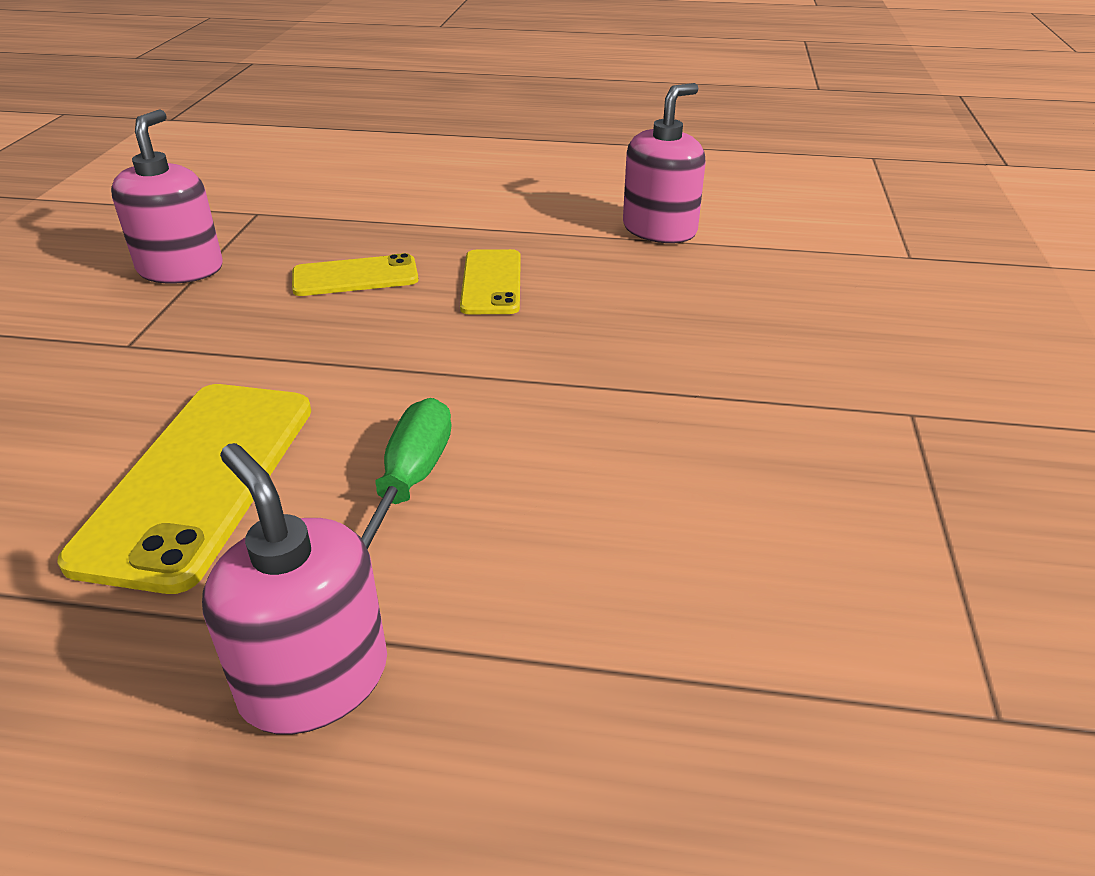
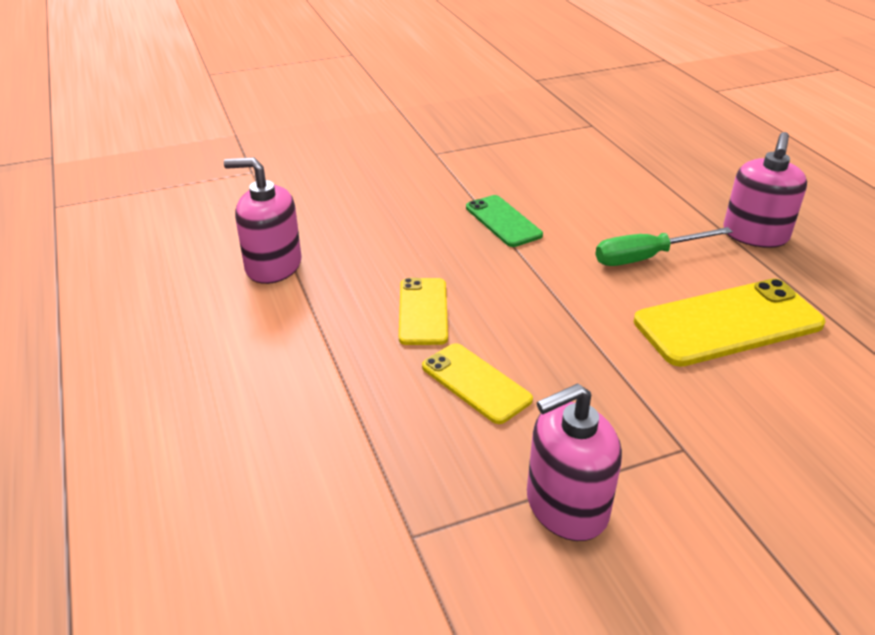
camera: 120 degrees left, 0 degrees up
(491, 282) = (423, 311): yellow phone -> yellow phone turned 60 degrees counterclockwise
(628, 398) = (503, 221): none -> green phone

